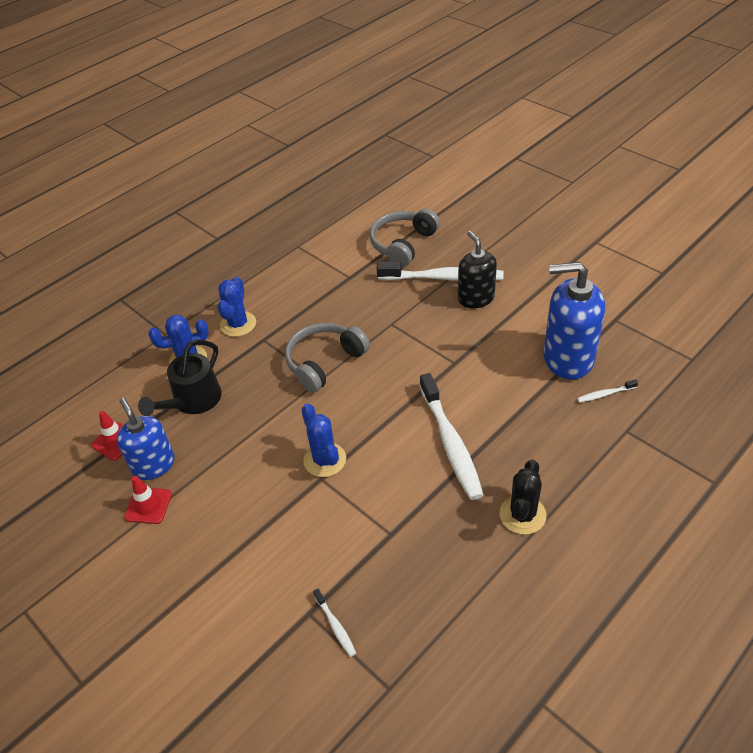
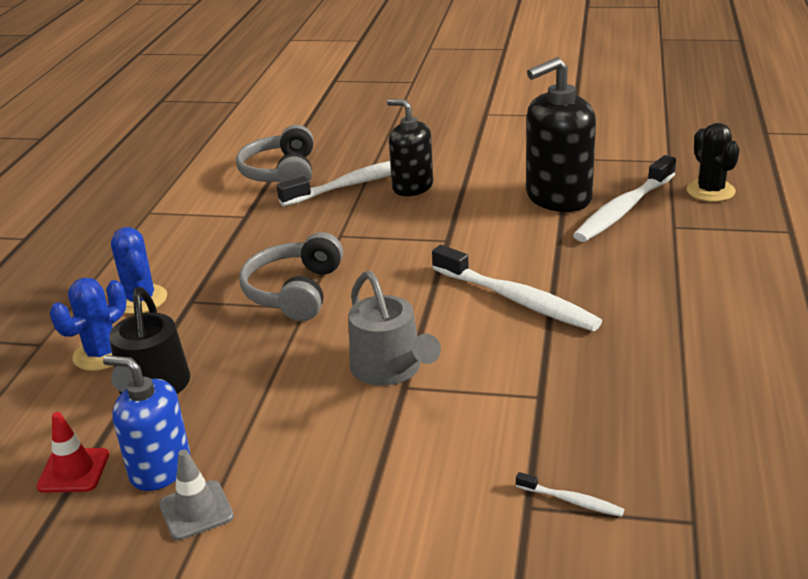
camera: 35 degrees left, 15 degrees down
(148, 505) = (196, 510): red traffic cone -> grey traffic cone
(325, 460) = (390, 369): blue cactus -> grey watering can
(522, 515) = (655, 322): black cactus -> black cactus (710, 191)
(568, 358) = (558, 197): blue soap dispenser -> black soap dispenser
(605, 394) = (623, 209): white toothbrush -> white toothbrush, size x2.32

